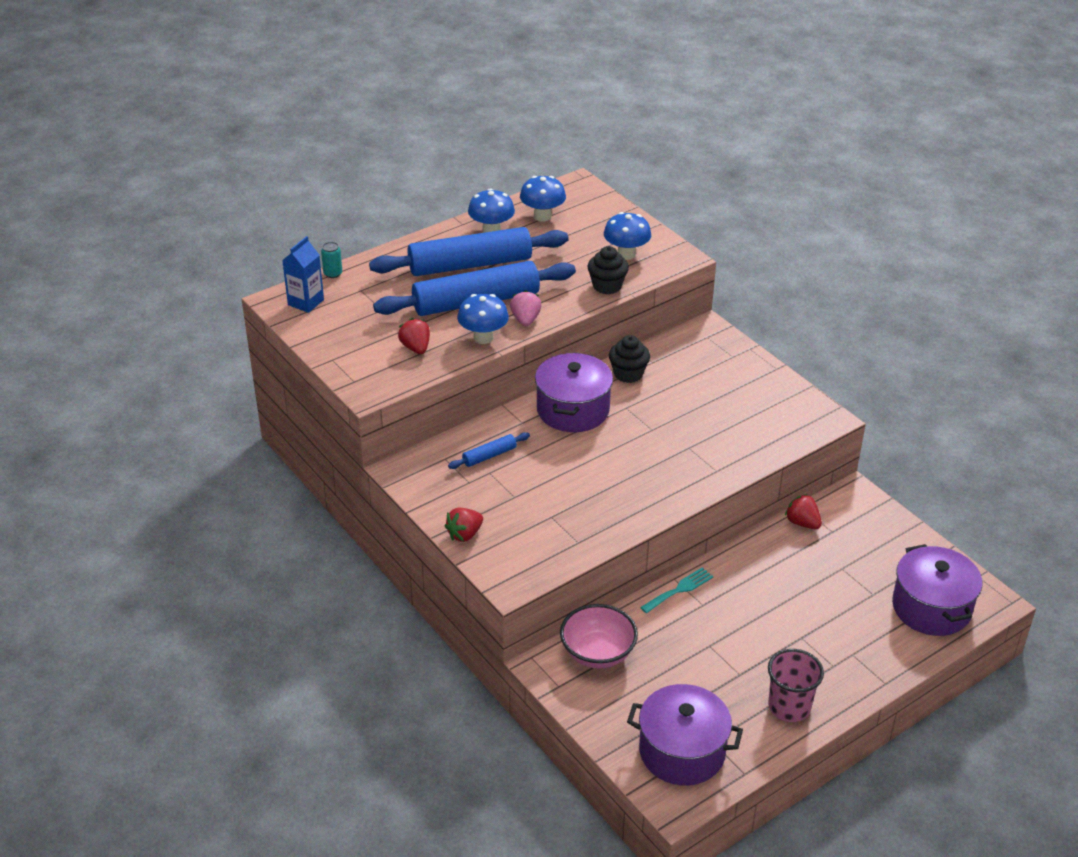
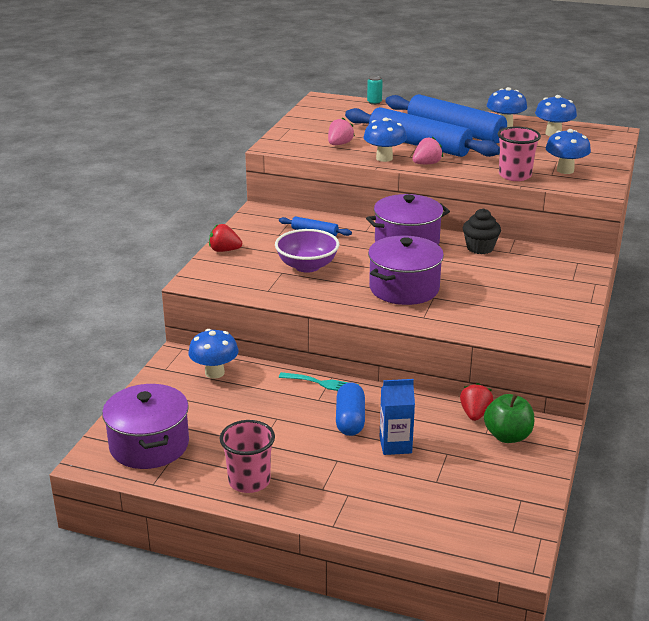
camera: 55 degrees right, 10 degrees down
(306, 302) = (333, 105): blue carton -> blue carton (395, 445)
(416, 348) = (339, 144): red strawberry -> pink strawberry
(555, 494) = (307, 266): none -> purple bowl
(597, 653) = (214, 373): pink bowl -> blue mushroom
(607, 286) = (515, 175): black cupcake -> pink cup
(750, 600) = (350, 420): none -> blue capsule
(846, 522) = (507, 436): none -> green apple
(931, 607) = (461, 521): purple pot -> purple pot (404, 288)

